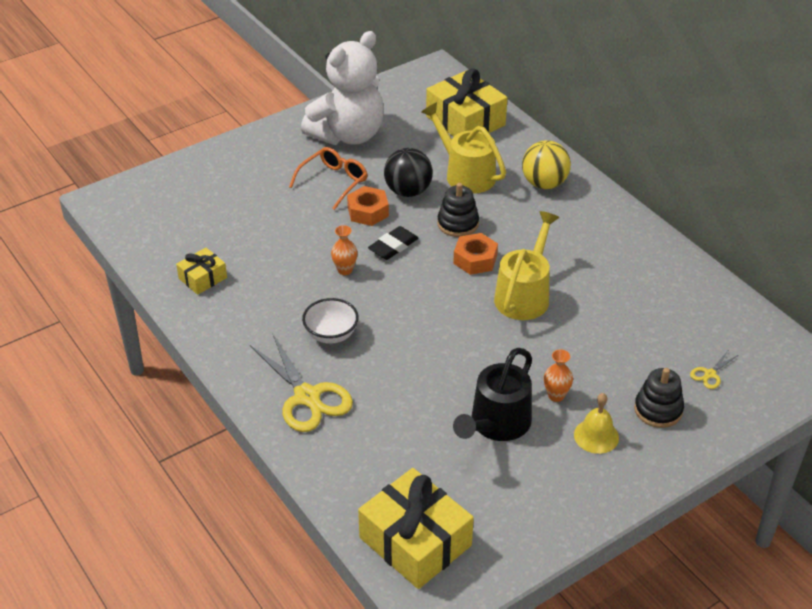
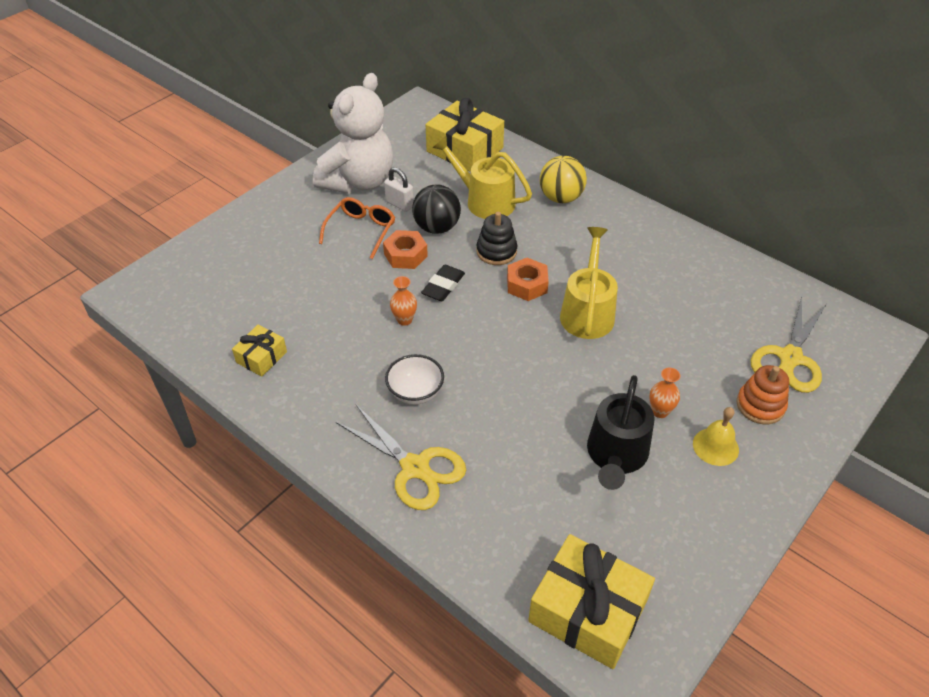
camera: 15 degrees left, 5 degrees up
(380, 163) = (399, 204): none -> white padlock
(658, 410) = (760, 405): black stacking toy -> orange stacking toy
(710, 374) = (790, 358): yellow scissors -> yellow scissors, size x2.26

